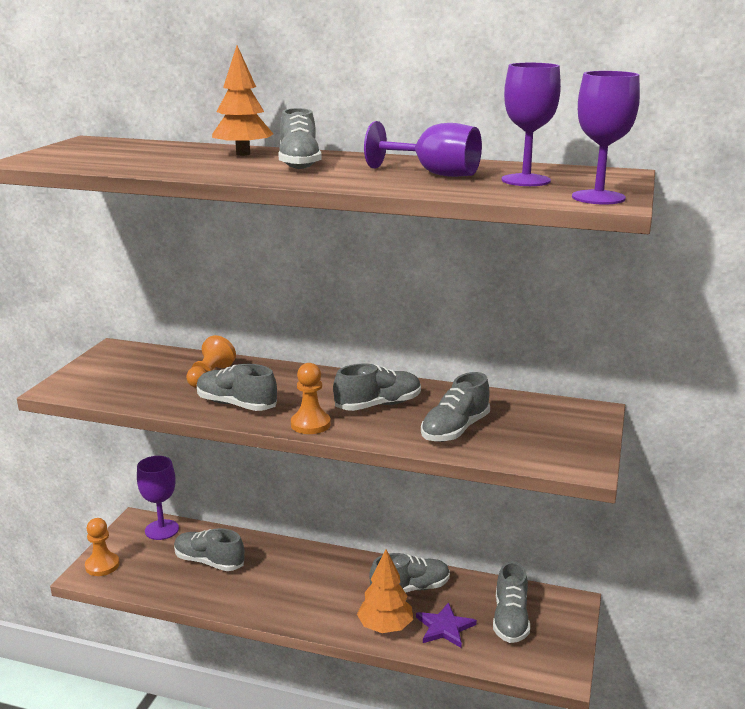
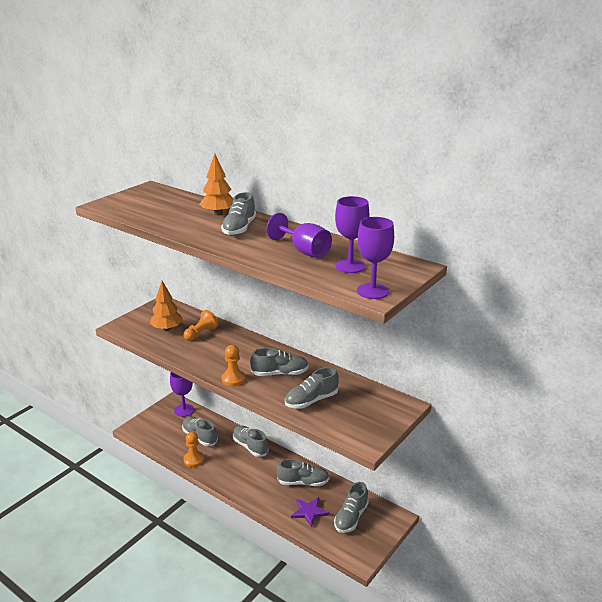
camera: 20 degrees right, 5 degrees up
(102, 565) = (143, 425): orange pawn -> orange pawn (193, 460)
(236, 405) = (202, 357): grey shoe -> grey shoe (250, 446)
(385, 627) = (275, 502): orange tree -> orange tree (167, 329)

